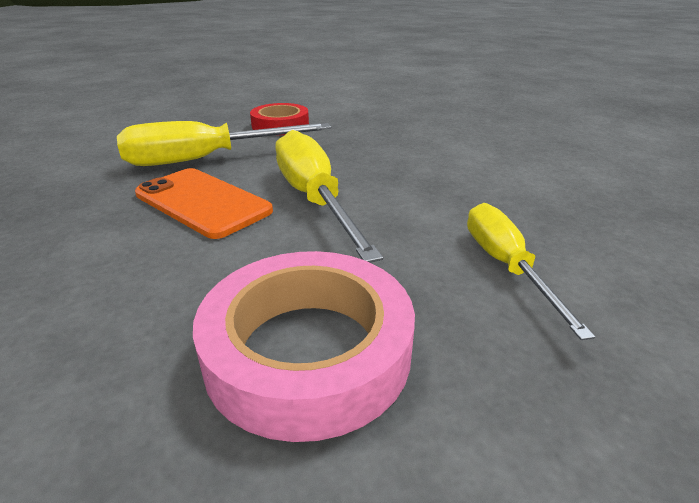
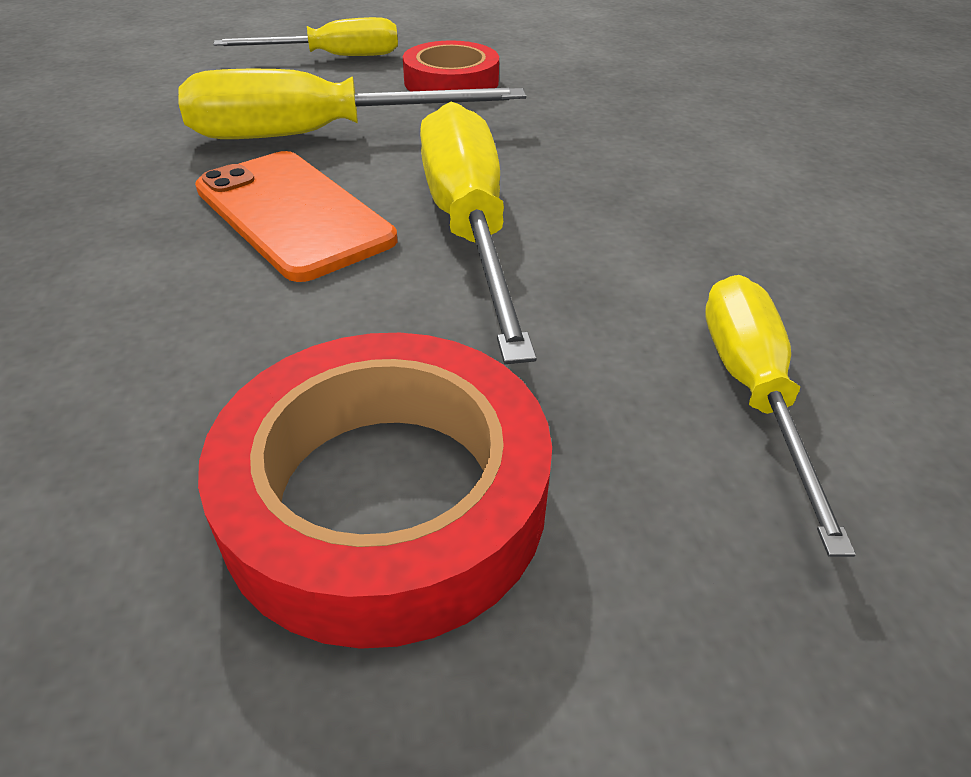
camera: 10 degrees right, 10 degrees up
(203, 118) = (333, 57): none -> yellow screwdriver
(308, 351) = (386, 497): pink tape -> red tape

